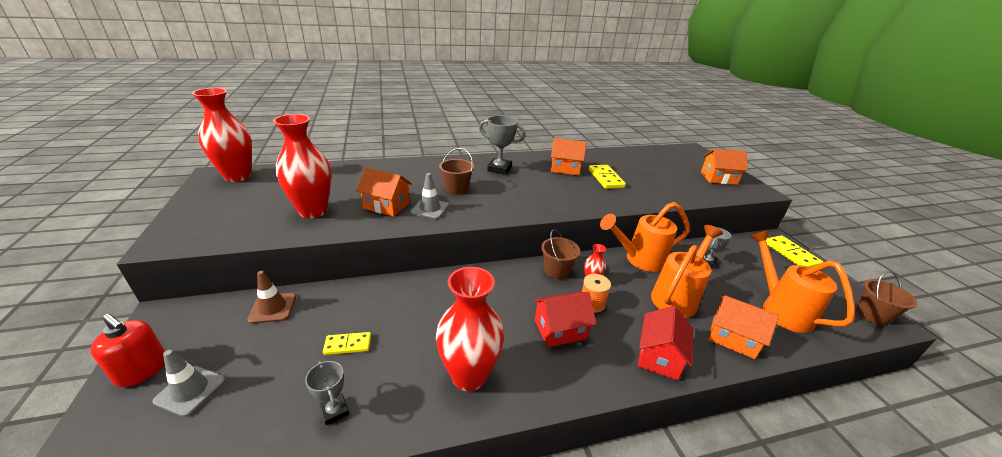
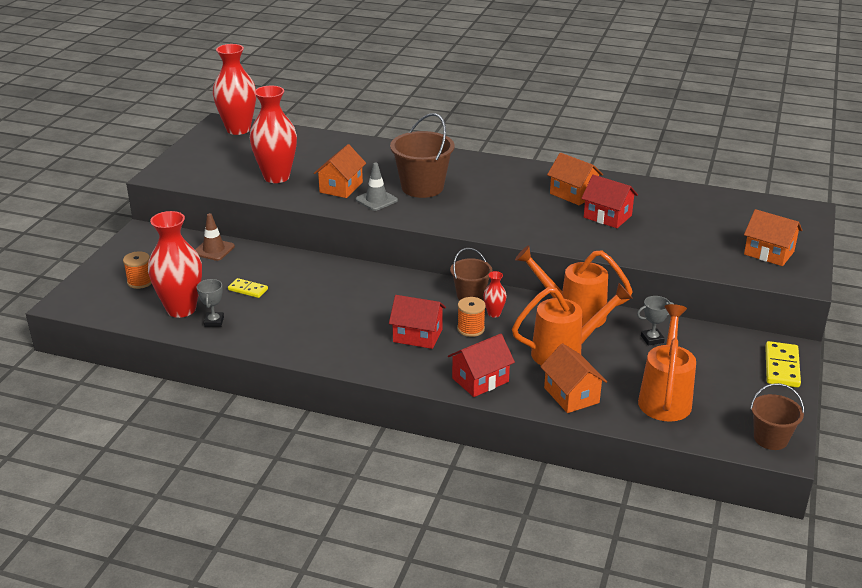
camera: 35 degrees right, 0 degrees up
(142, 370) = (119, 261): red soap dispenser -> none
(190, 390) = (140, 282): grey traffic cone -> orange spool
(387, 205) = (341, 187): orange house -> orange house turned 60 degrees clockwise
(456, 189) = (422, 187): brown bucket -> brown bucket, size x1.65
(469, 376) = (315, 336): red vase -> red vase (181, 309)
(499, 169) = (493, 177): grey trophy -> none
(605, 178) = (607, 216): yellow domino -> red house

